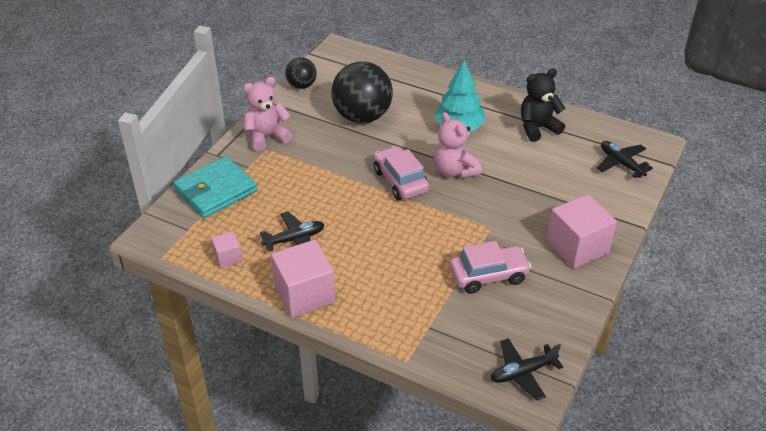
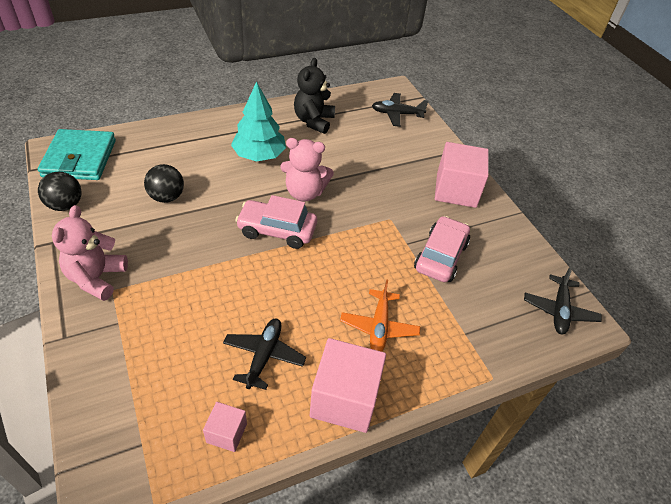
camera: 55 degrees left, 5 degrees up
(216, 190) = (115, 375): turquoise wallet -> turquoise wallet (80, 158)
(362, 116) = (167, 197): black ball -> black ball, size x0.54
(380, 278) = (379, 327): none -> orange plane

